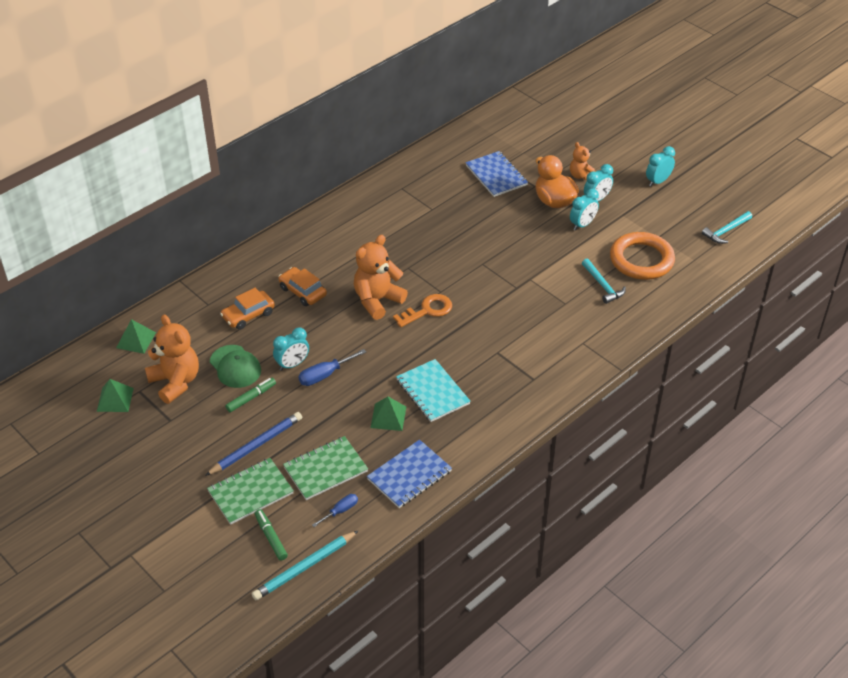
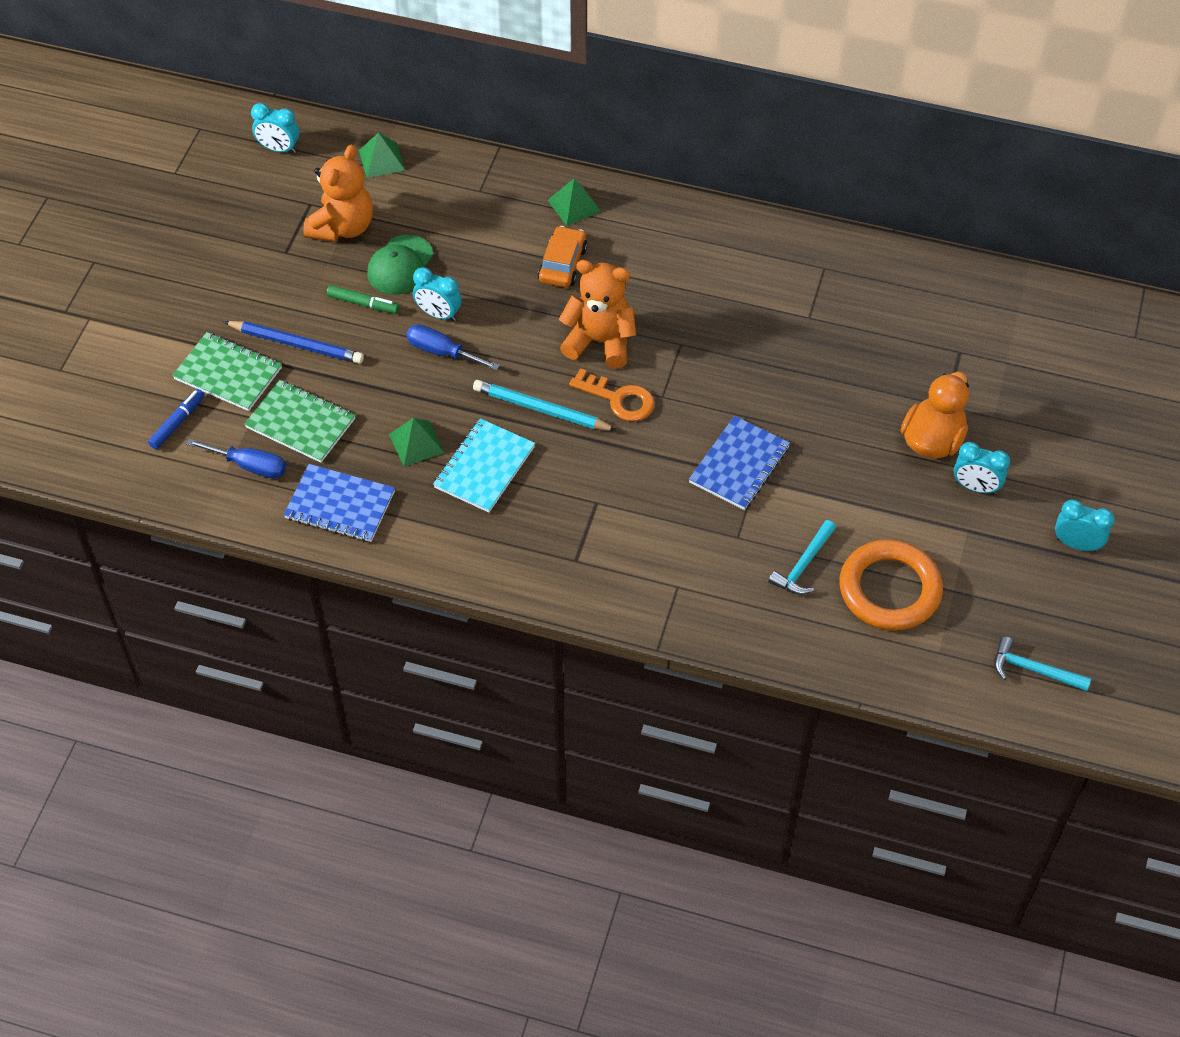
camera: 60 degrees right, 10 degrees up
(115, 399) = (285, 191): green pyramid -> green pyramid (574, 205)
(248, 315) = (488, 235): orange car -> none
(271, 537) = (178, 423): green marker -> blue marker
(304, 567) = (154, 472): turquoise pencil -> turquoise pencil (541, 409)
(340, 511) = (250, 466): blue screwdriver -> blue screwdriver, size x1.50
(496, 175) = (932, 354): blue notebook -> blue notebook (739, 465)
(581, 175) = (1012, 448): orange teddy bear -> none
(582, 224) = (909, 492): turquoise clock -> turquoise clock (279, 149)

